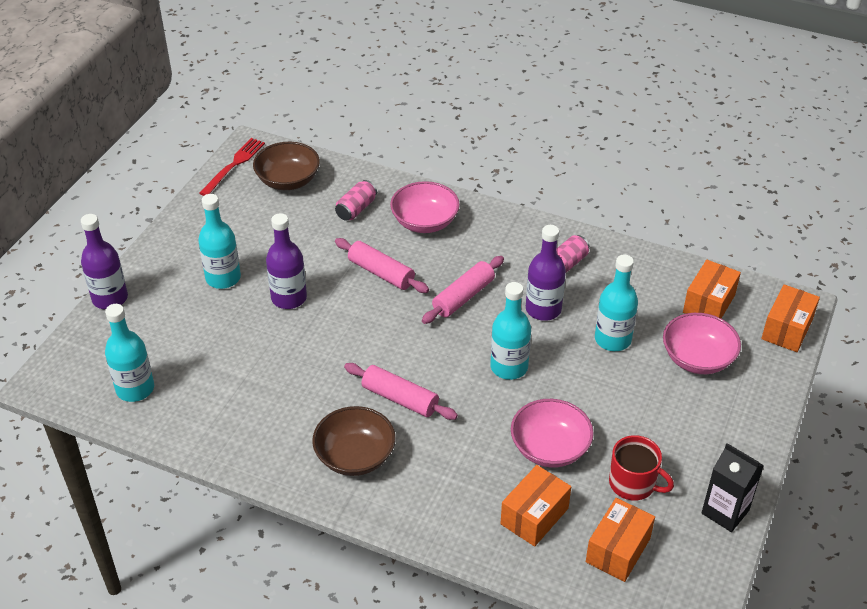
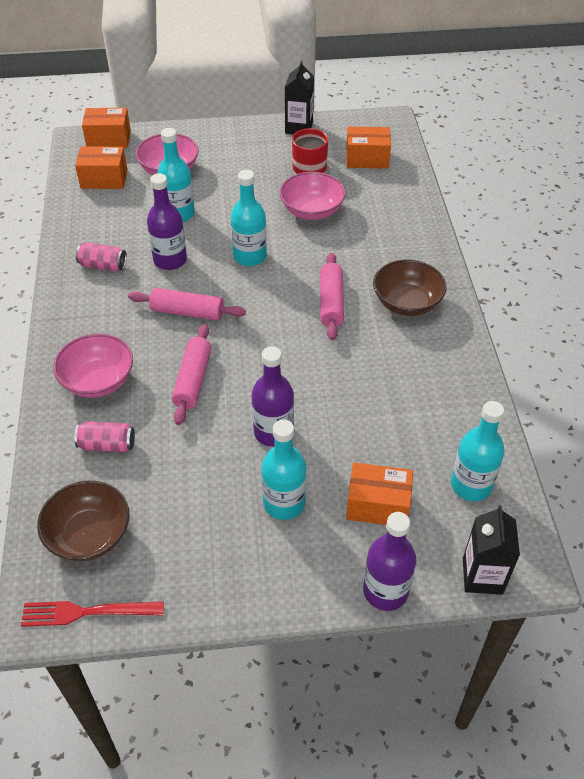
camera: 120 degrees left, 5 degrees up
(67, 353) = (482, 576): none -> black carton
(534, 516) = (374, 199): orange box -> orange box (378, 505)

